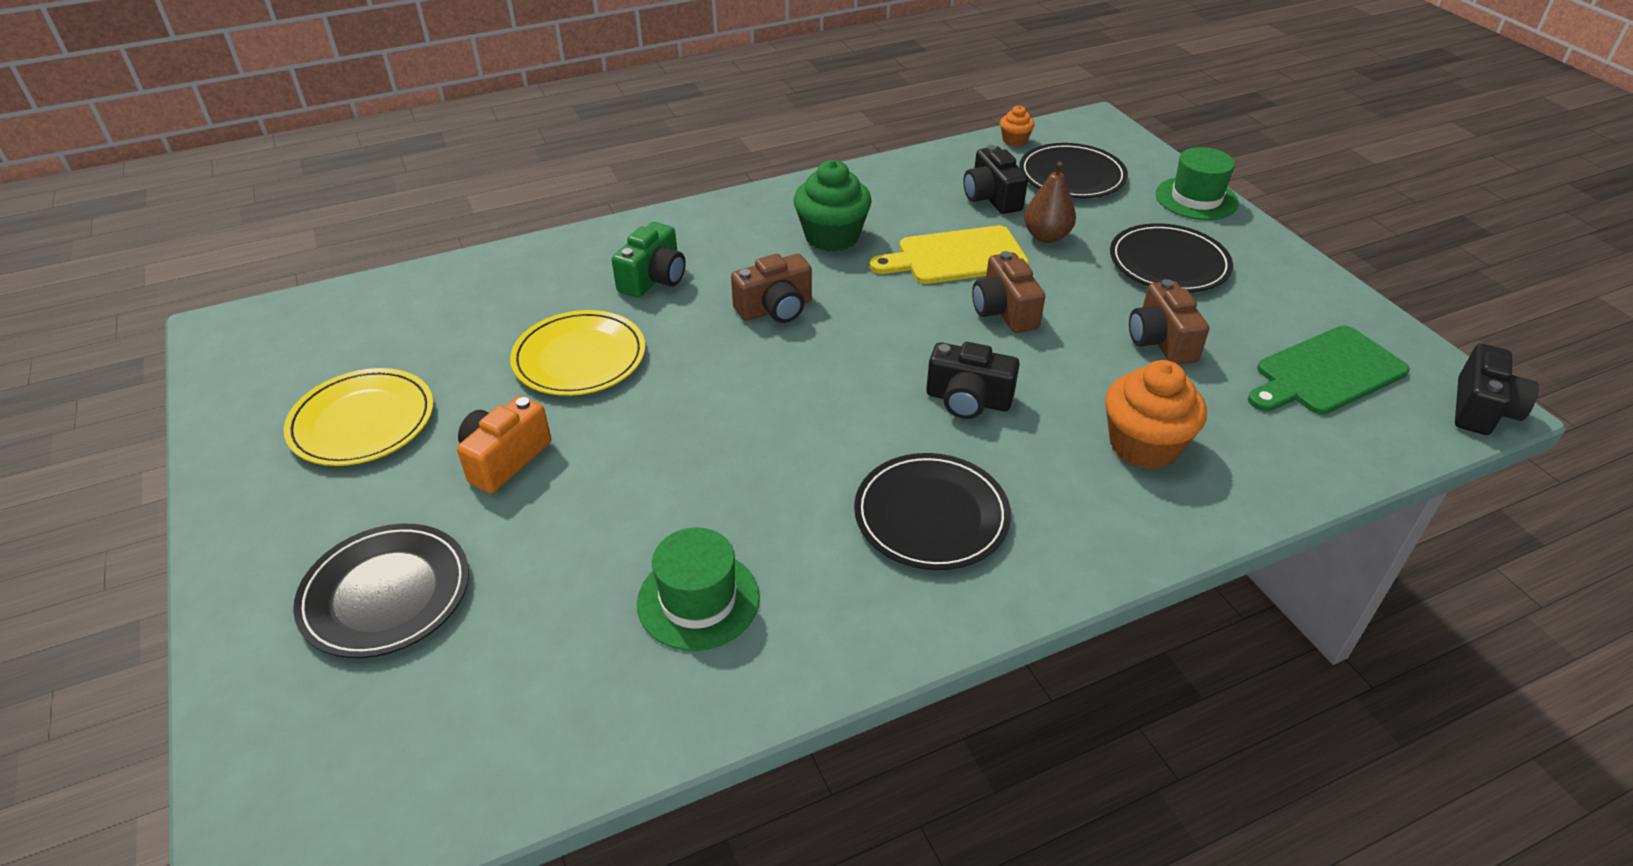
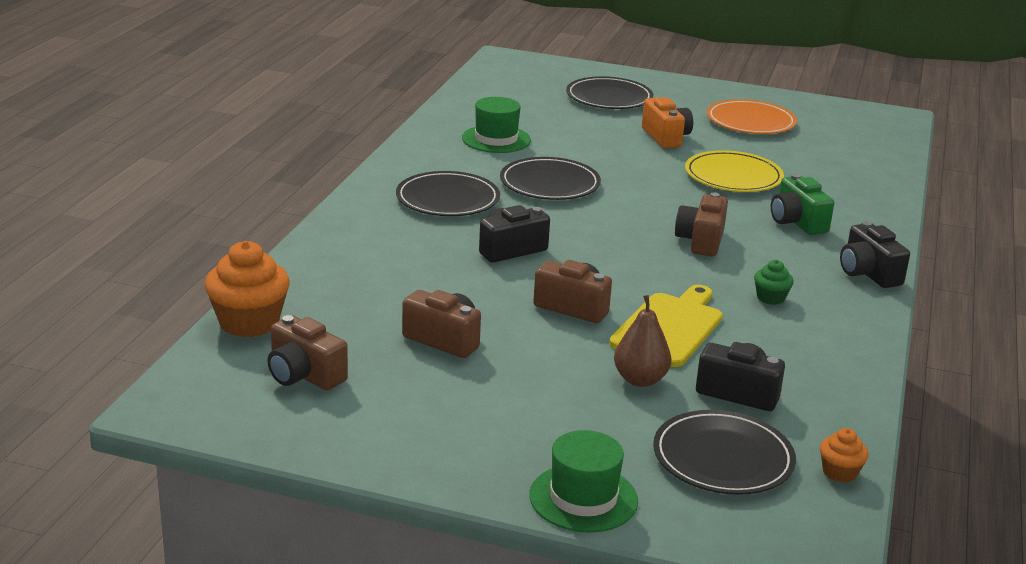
camera: 130 degrees right, 15 degrees down
(362, 421) = (750, 121): yellow plate -> orange plate
(832, 236) = (770, 298): green cupcake -> green cupcake, size x0.51
(1144, 445) = (380, 274): orange cupcake -> orange cupcake (249, 322)
(1168, 263) = (517, 408): black plate -> black plate (549, 184)
(1326, 373) = (304, 375): green cutting board -> brown camera
(1481, 409) = (165, 404): black camera -> black camera (868, 273)

